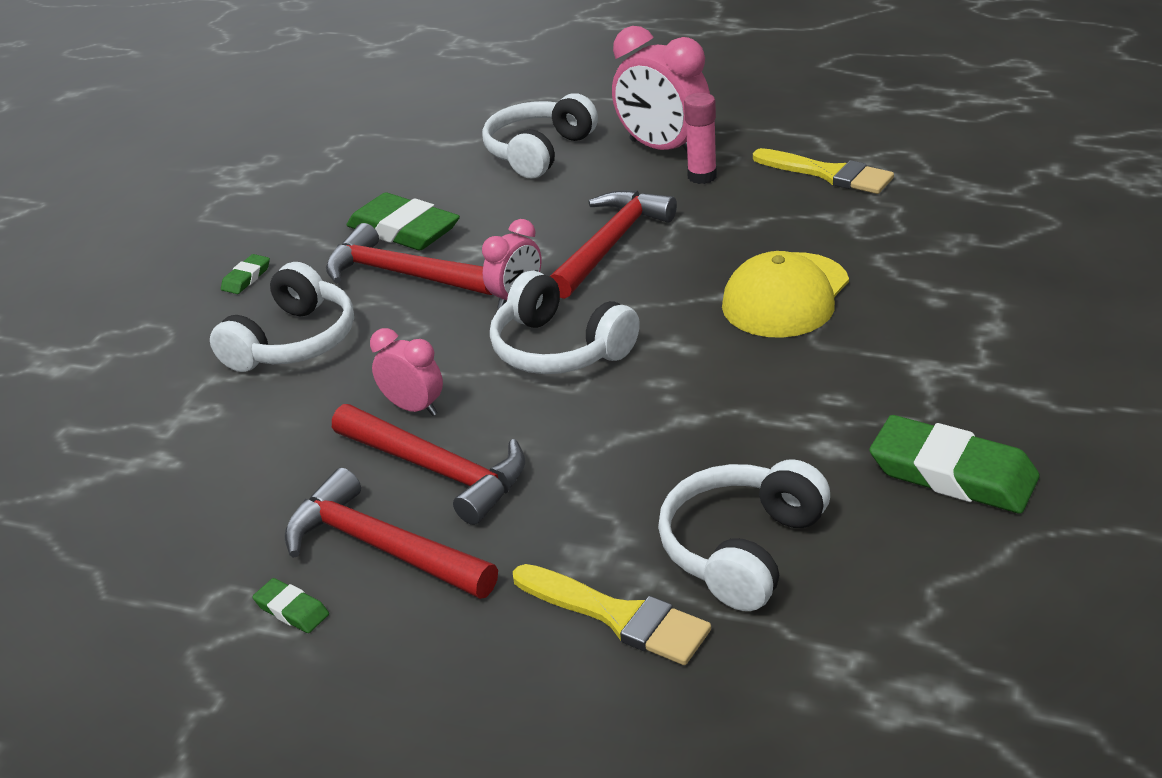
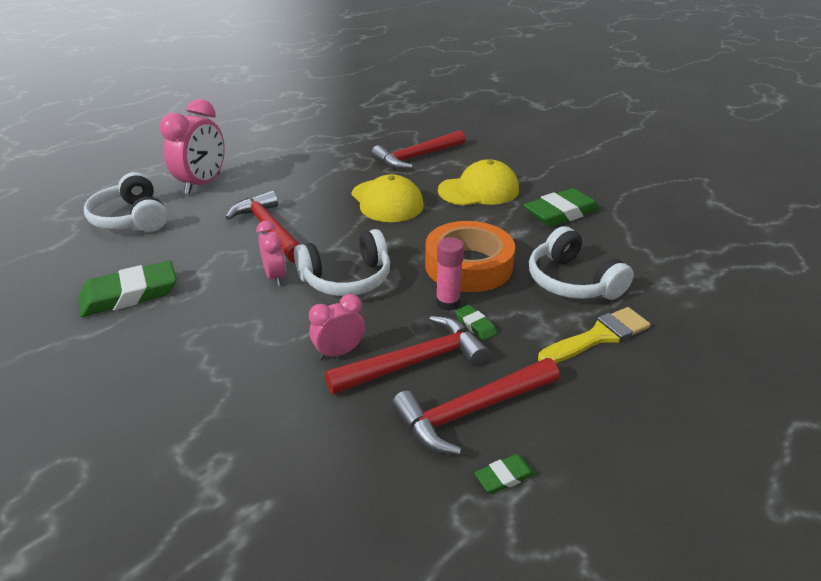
camera: 65 degrees left, 0 degrees up
(246, 278) = (64, 389): green eraser -> green eraser (475, 325)
(294, 342) = (190, 387): white headphones -> none
(403, 274) = (183, 311): red hammer -> red hammer (417, 157)
(663, 149) = (203, 184): pink clock -> pink clock turned 45 degrees counterclockwise
(687, 434) = (468, 265): none -> orange tape
(702, 176) = (249, 184): pink glue stick -> pink glue stick (447, 303)
(828, 174) = (302, 156): yellow brush -> none
(925, 363) = (479, 190): none -> yellow cap

